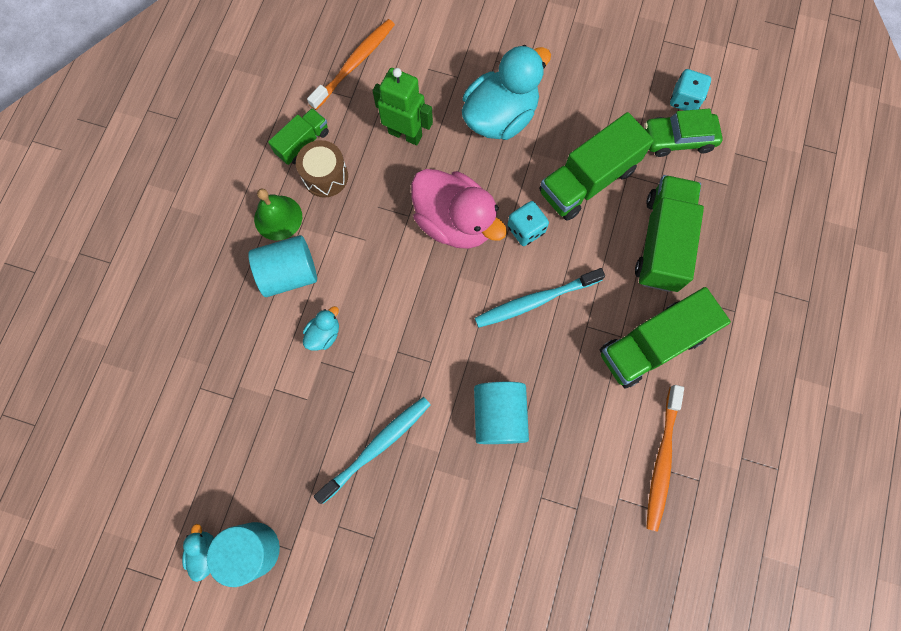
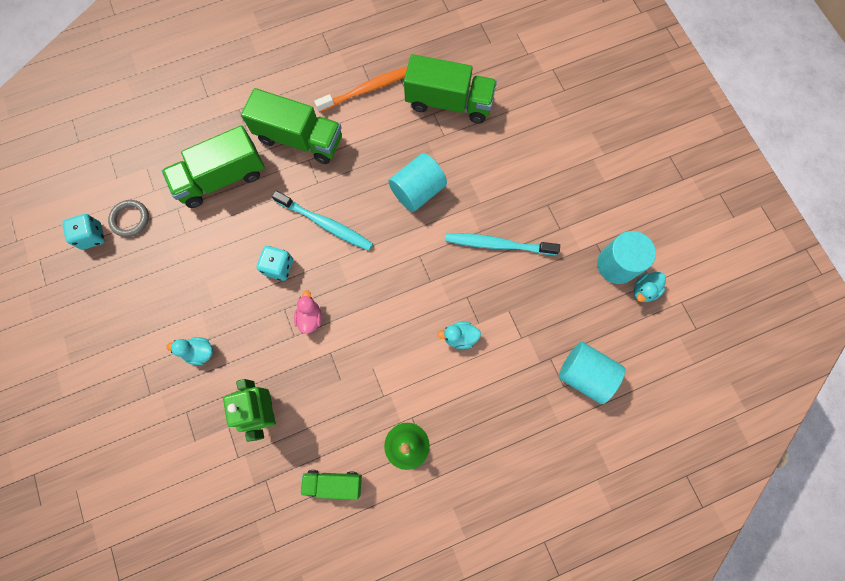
camera: 130 degrees left, 0 degrees up
(289, 273) = (440, 398): turquoise cylinder -> turquoise cylinder (584, 374)
(325, 176) = (347, 440): brown drum -> none
(355, 64) = (232, 505): orange toothbrush -> none
(455, 222) = (310, 317): pink duck -> pink duck, size x0.44
(500, 117) = (200, 352): turquoise duck -> turquoise duck, size x0.44
(587, 180) = (209, 254): green truck -> green truck (449, 103)
(678, 139) = (130, 219): green car -> grey ring

